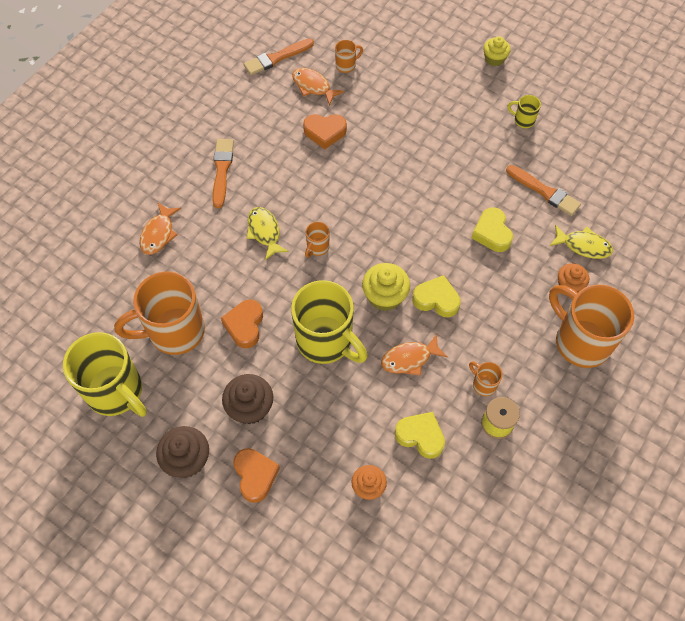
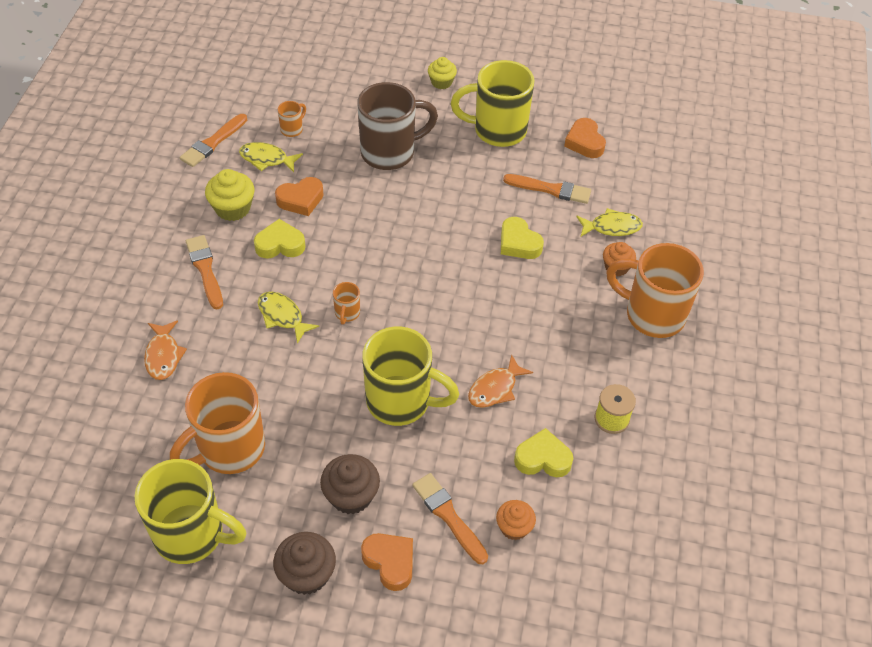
camera: 25 degrees left, 10 degrees down
(245, 325) = (305, 416): orange heart -> orange heart (584, 142)
(313, 86) = (266, 159): orange fish -> yellow fish
(319, 455) = (448, 516): none -> orange brush
(385, 296) = (440, 337): yellow cupcake -> yellow cupcake (233, 208)
(419, 112) = (390, 152): none -> brown mug
(436, 300) = (494, 323): yellow heart -> yellow heart (280, 244)
(483, 384) = (580, 387): orange mug -> none
(523, 120) = (497, 130): yellow mug -> yellow mug, size x2.36

